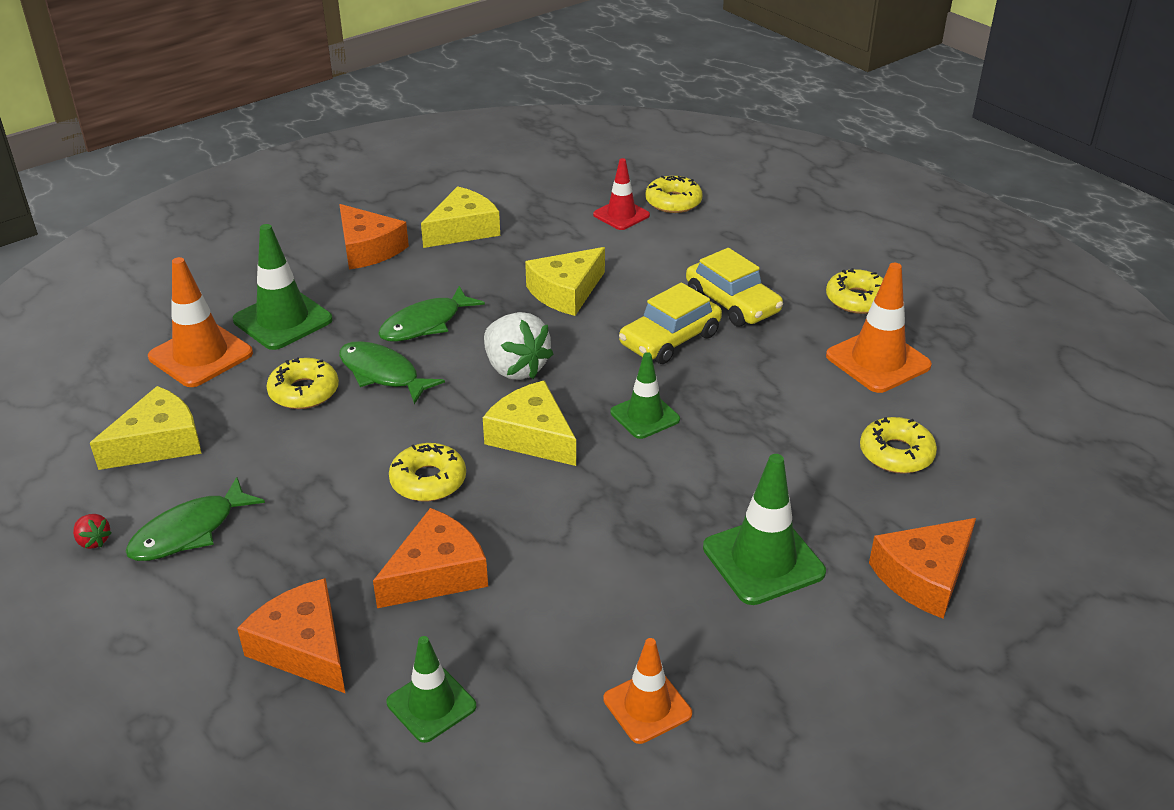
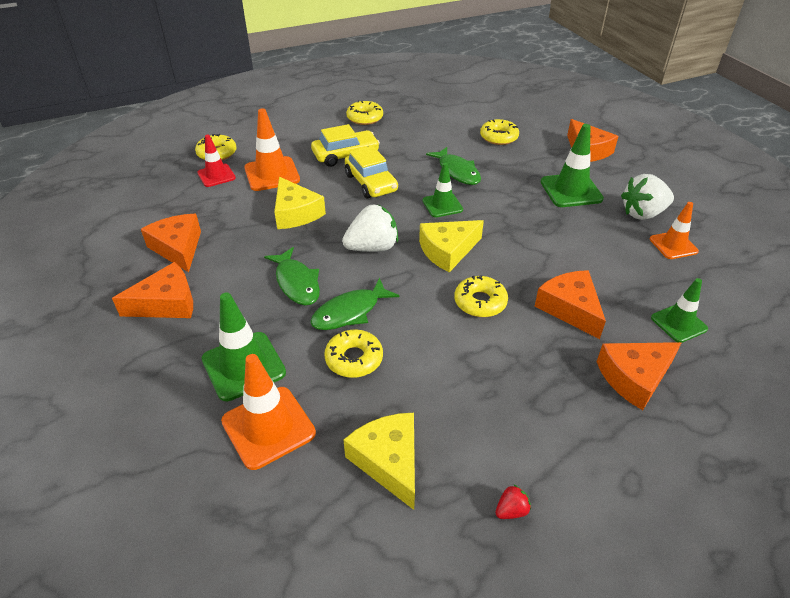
camera: 75 degrees left, 5 degrees up
(189, 531) = (510, 440): green fish -> green fish (457, 171)
(463, 229) = (178, 248): yellow cheese -> orange cheese
(733, 663) = (642, 213): none -> white strawberry
(878, 361) = (422, 125): orange traffic cone -> orange traffic cone (272, 174)

